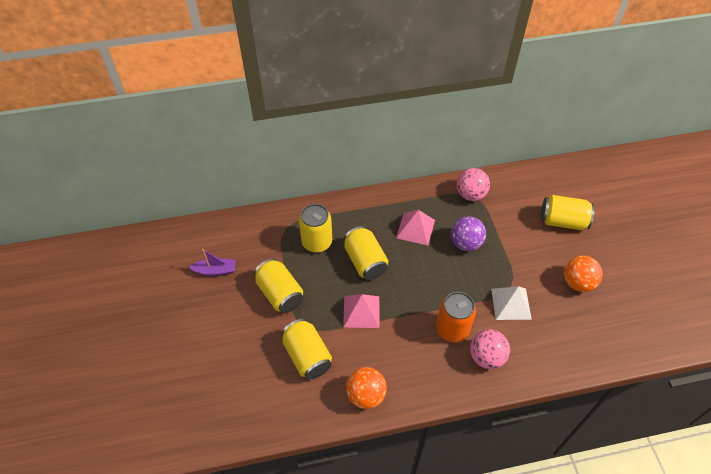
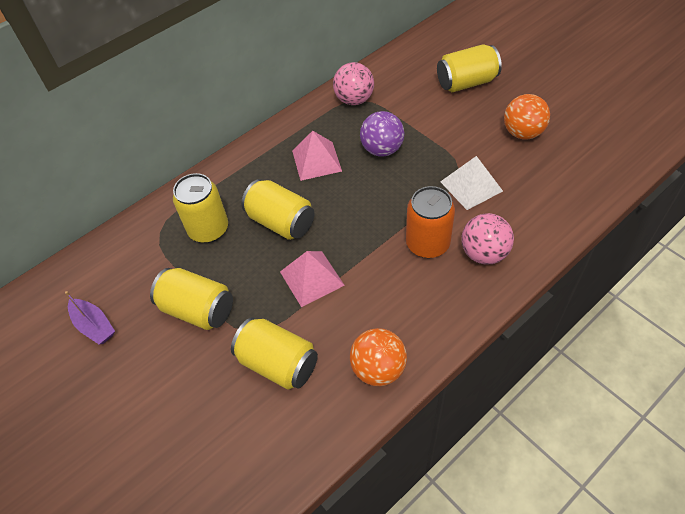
camera: 25 degrees left, 0 degrees up
(215, 271) = (94, 326): purple boat -> purple boat turned 75 degrees clockwise

